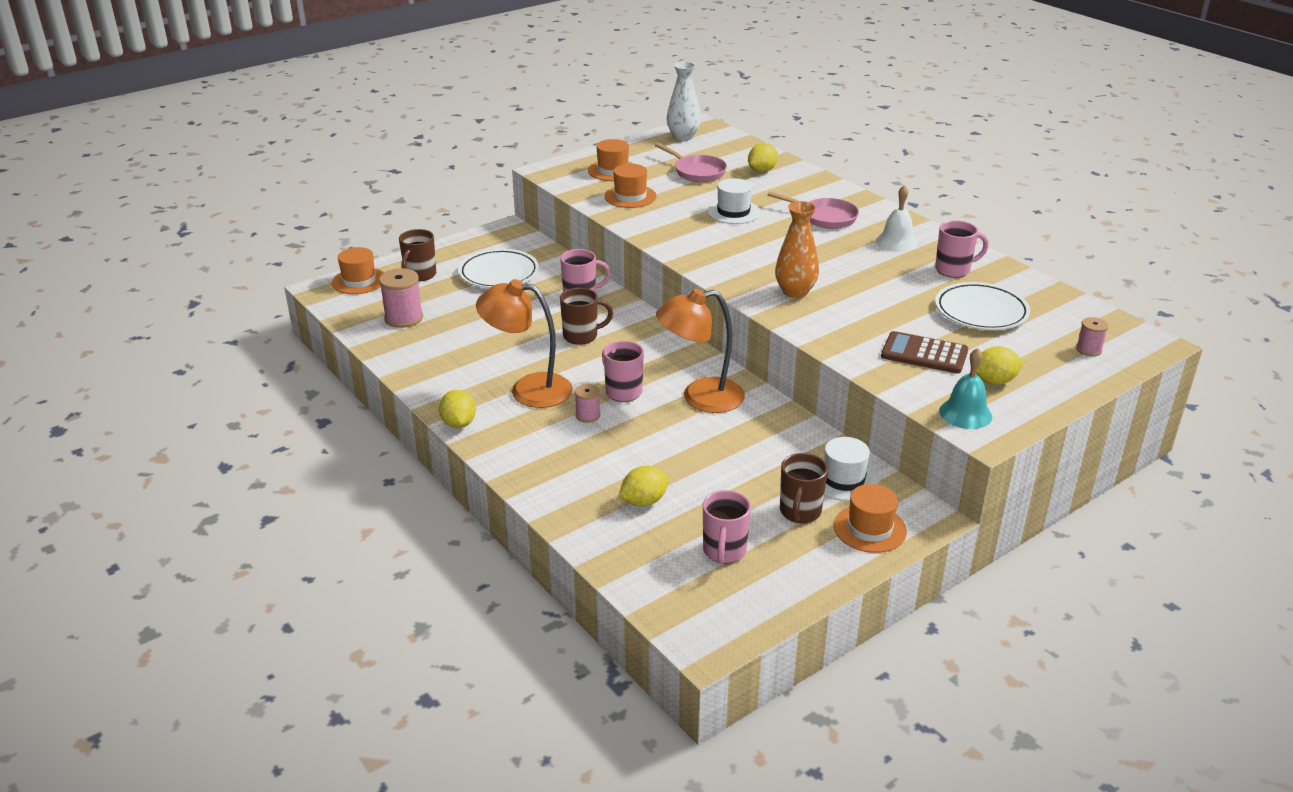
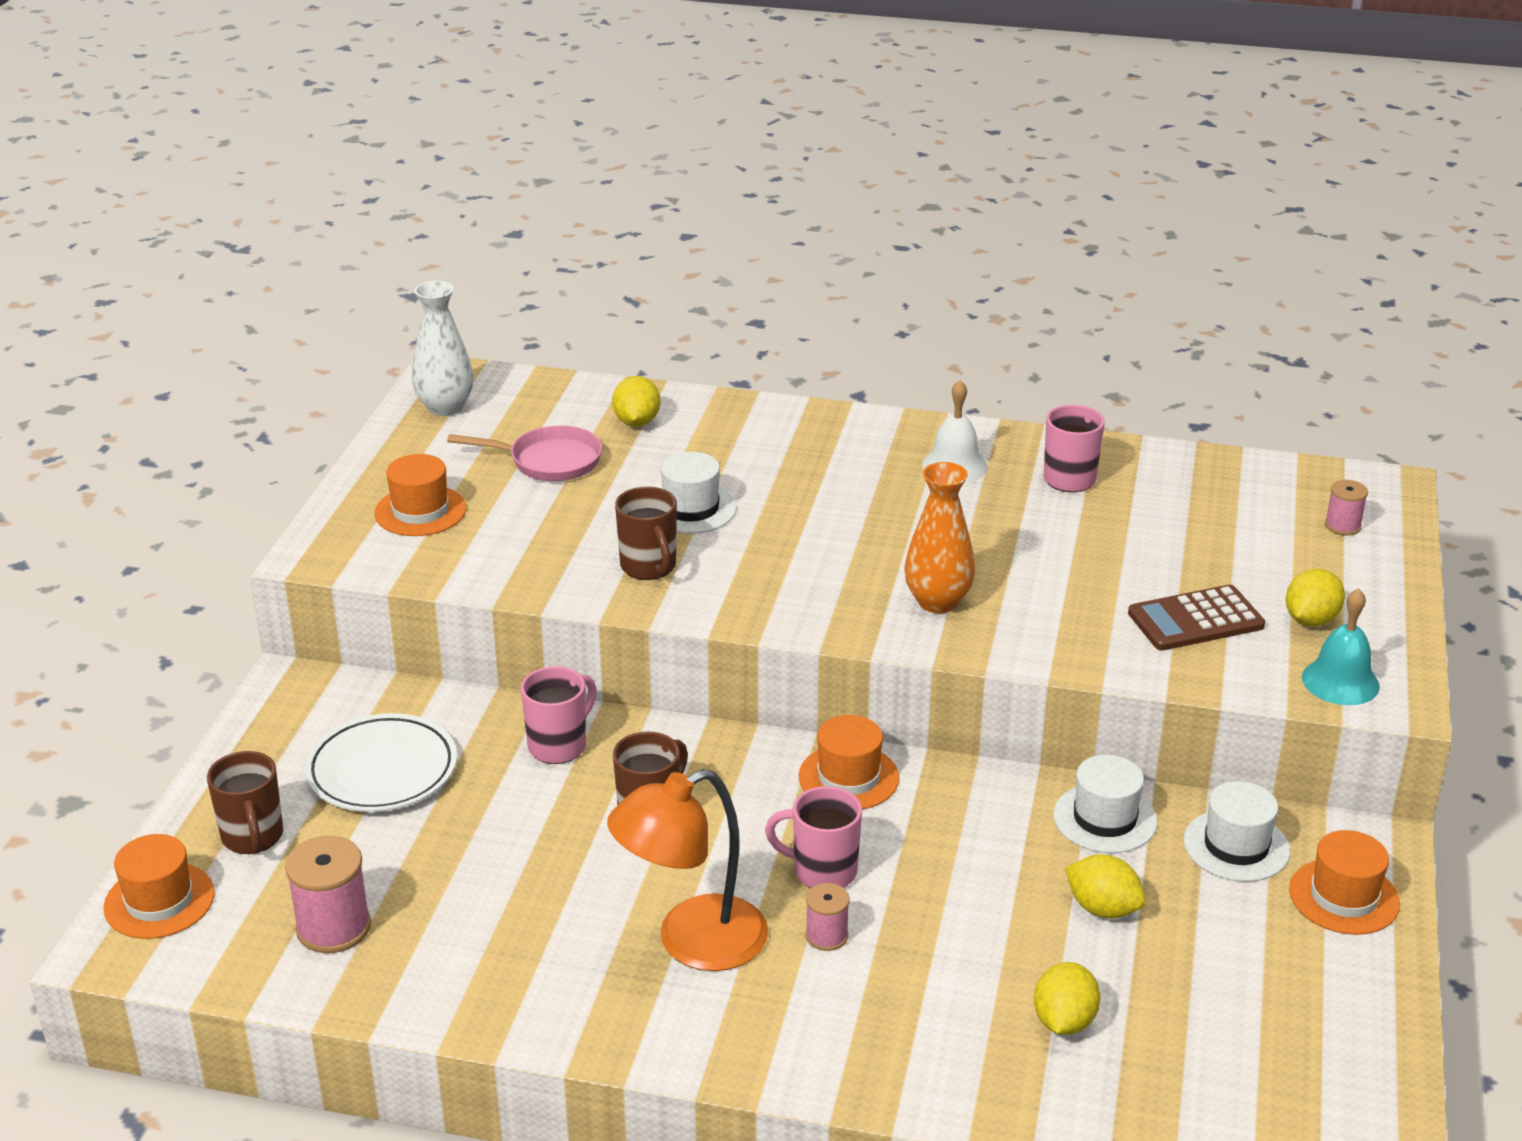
camera: 40 degrees left, 0 degrees up
(459, 423) = (668, 1056): yellow lemon -> yellow lemon (1102, 908)
(630, 196) = (509, 546): orange hat -> orange hat (848, 777)
(700, 398) = (932, 825): orange lamp -> none
(724, 551) = (1241, 1031): pink mug -> none
(790, 435) = (1105, 818): none -> white hat
(800, 512) = (1249, 922): brown mug -> brown mug (649, 567)
(825, 217) = (820, 465): pink pan -> none
(981, 311) = (1175, 527): white plate -> none

